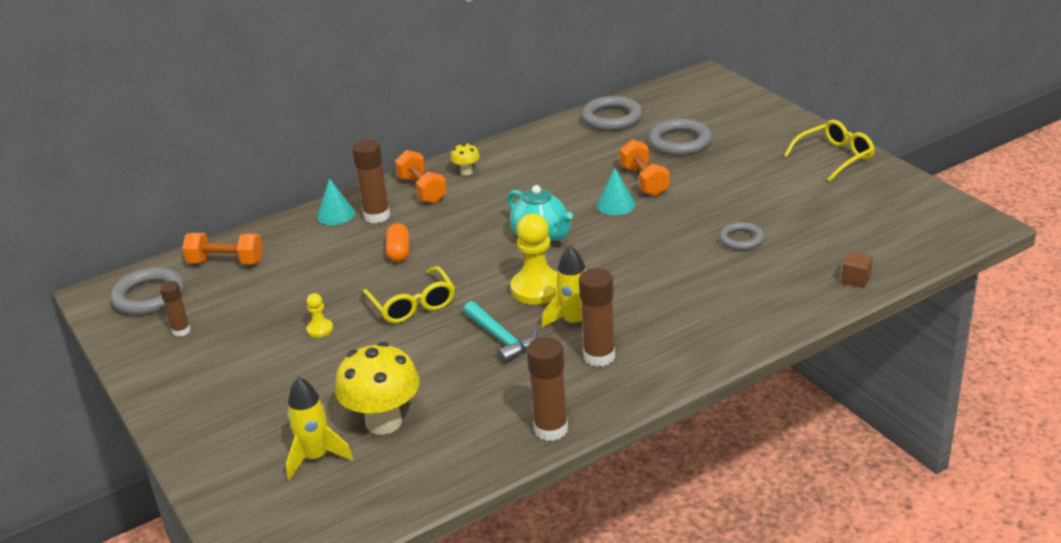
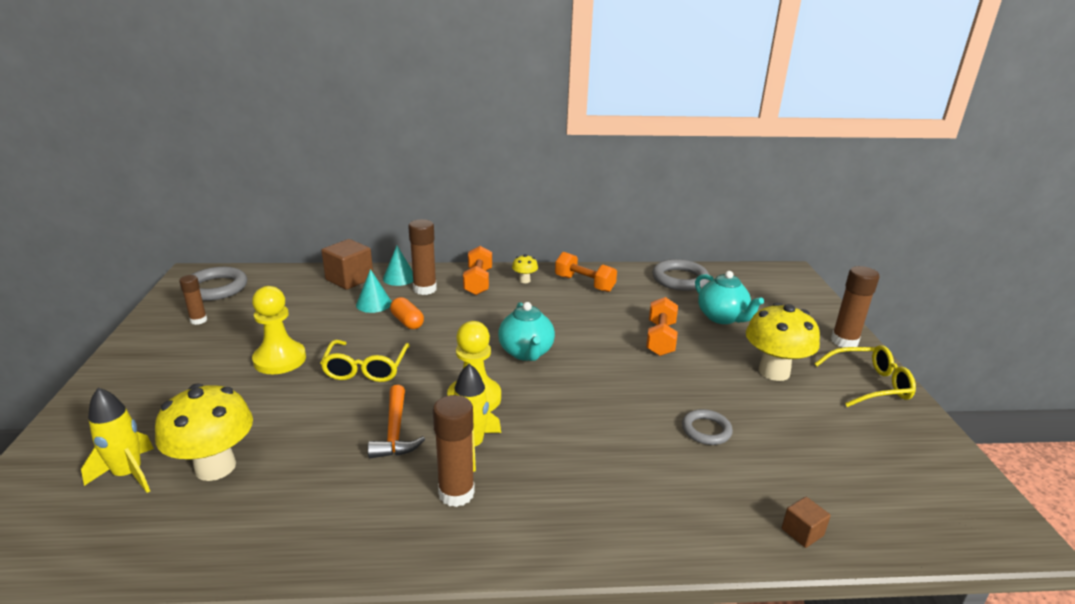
camera: 25 degrees right, 5 degrees down
(226, 262) = (290, 283): orange dumbbell -> orange dumbbell (584, 284)
(284, 235) = (349, 279): none -> brown cube
(320, 329) = (280, 359): yellow pawn -> yellow pawn, size x2.06
(399, 252) = (407, 322): orange capsule -> orange capsule turned 60 degrees counterclockwise
(500, 338) = (395, 431): turquoise hammer -> orange hammer
(551, 429) = (329, 554): brown glue stick -> brown glue stick (844, 341)
(615, 205) = (616, 350): turquoise cone -> turquoise cone (374, 303)
(680, 142) = (722, 317): grey ring -> turquoise teapot
(757, 174) = (774, 372): none -> yellow mushroom

